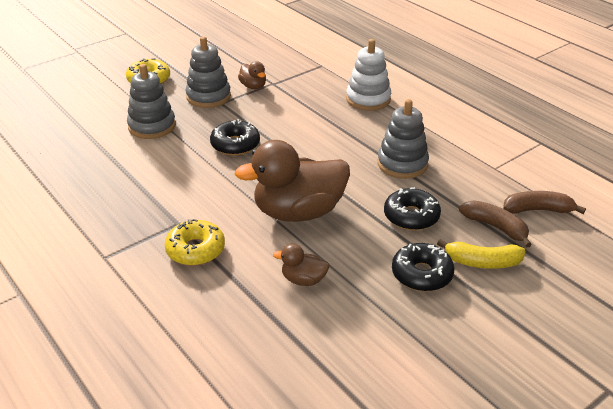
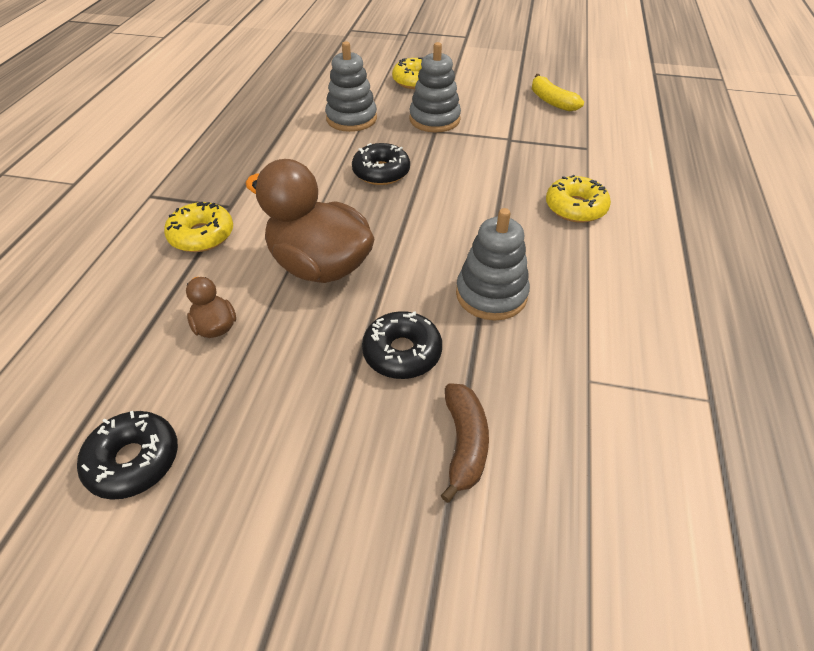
camera: 50 degrees right, 10 degrees up
(253, 86) = (486, 132): brown duck -> none
(368, 99) = (575, 207): white stacking toy -> yellow donut
(421, 274) = (304, 417): black donut -> black donut (134, 460)
(482, 262) = (379, 466): yellow banana -> yellow banana (551, 101)
(538, 210) = (552, 473): brown banana -> none

